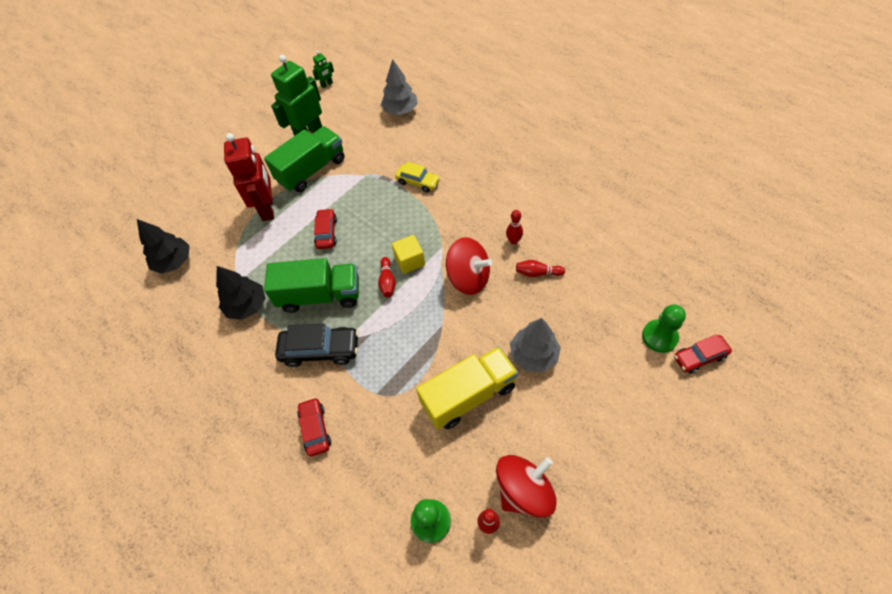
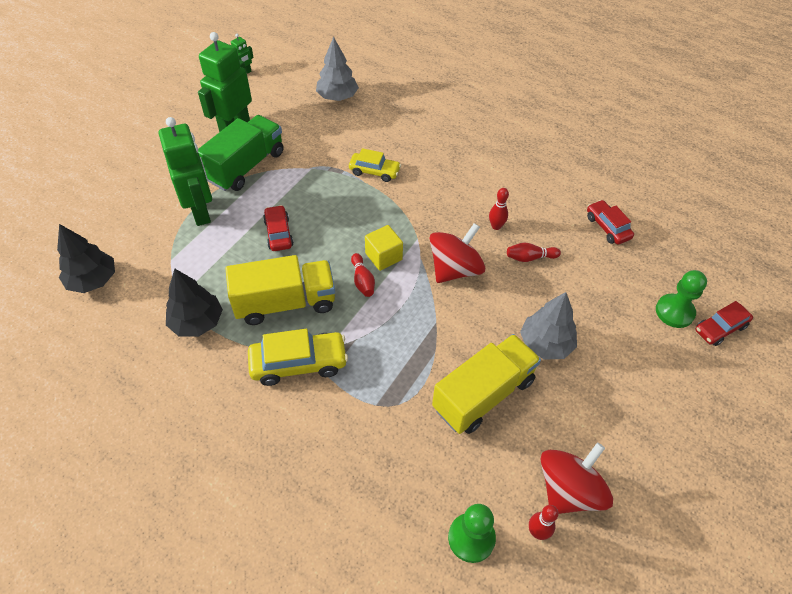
camera: 15 degrees left, 5 degrees down
(268, 208) = (201, 211): red robot -> green robot
(315, 429) = (311, 453): red car -> red car (607, 227)
(320, 295) = (285, 303): green truck -> yellow truck
(320, 350) = (299, 363): black car -> yellow car
(468, 278) = (455, 269): red spinning top -> red spinning top turned 60 degrees counterclockwise

